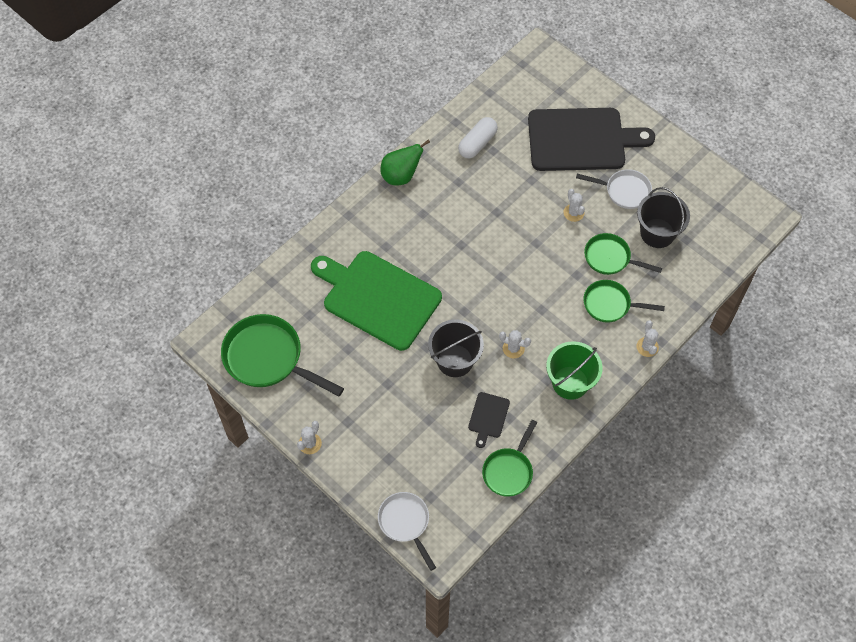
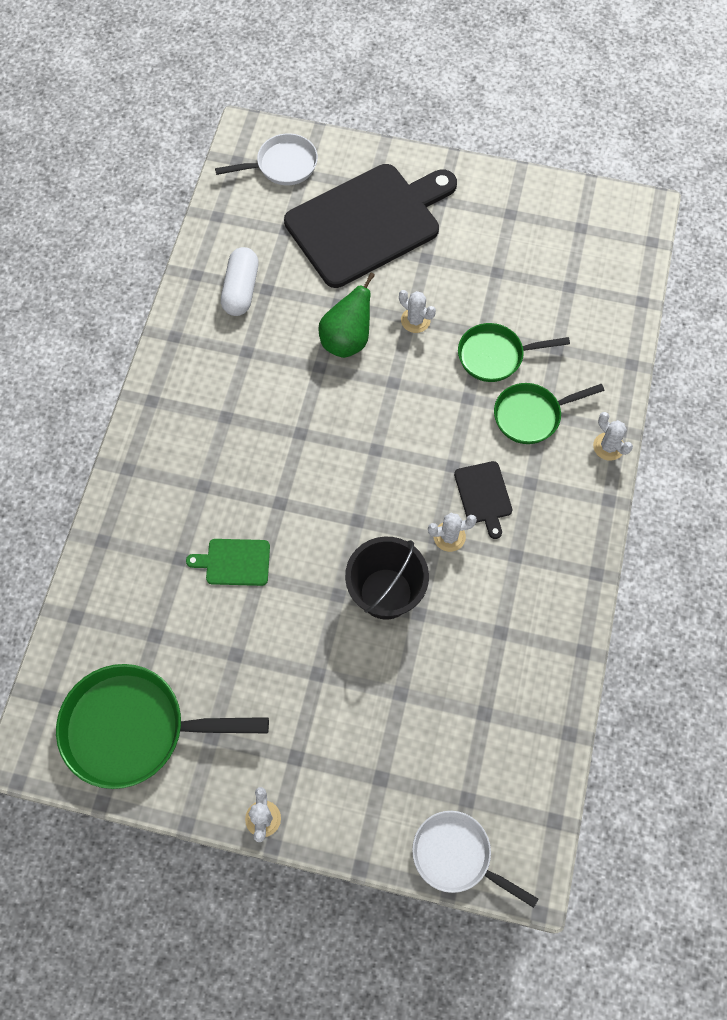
camera: 30 degrees left, 5 degrees up
(378, 298) = (234, 562): green cutting board -> green cutting board, size x0.41
(401, 176) = (167, 381): green pear -> green pear (347, 340)
(488, 417) = (473, 646): black cutting board -> black cutting board (483, 495)
(509, 471) = (543, 705): green pan -> none
(570, 382) = (546, 543): green bucket -> none
(624, 191) = (459, 262): white pan -> white pan (282, 165)
(657, 233) = (531, 296): black bucket -> none

